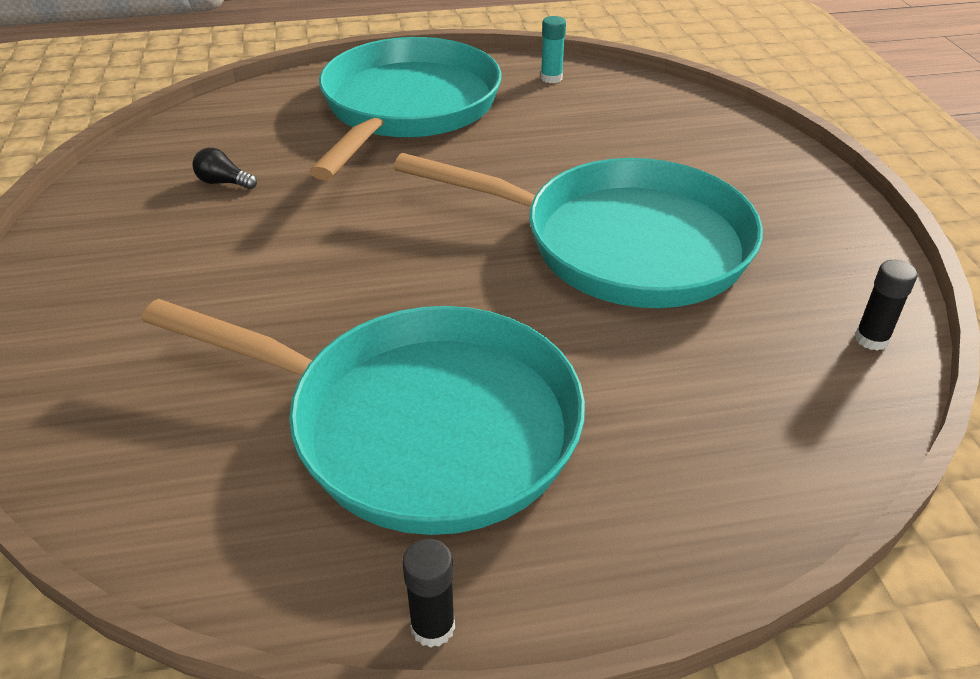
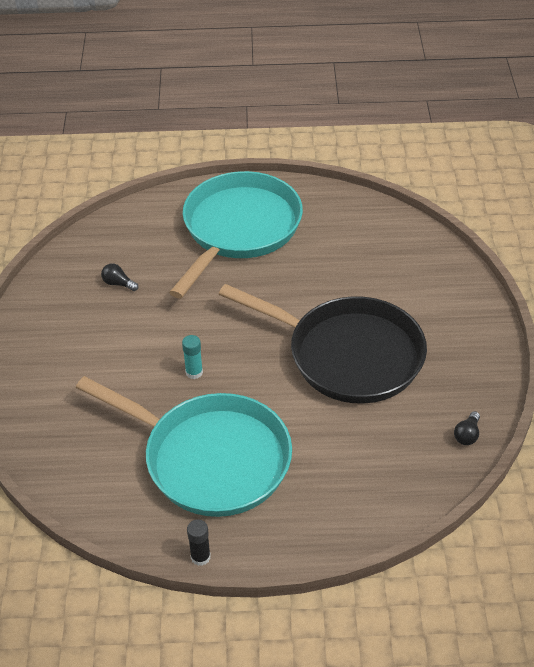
camera: 10 degrees right, 5 degrees up
(551, 78) = (341, 209): turquoise glue stick -> turquoise glue stick (194, 372)
(622, 244) = (348, 355): turquoise pan -> black pan
(871, 339) = (467, 435): black glue stick -> black light bulb

